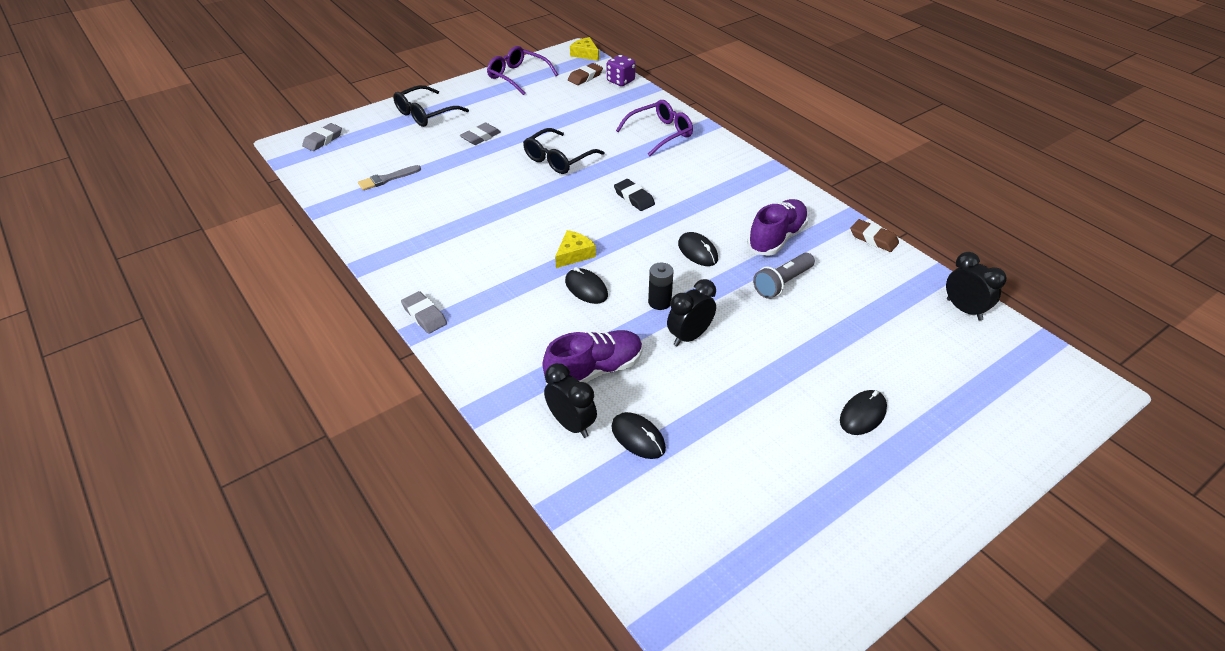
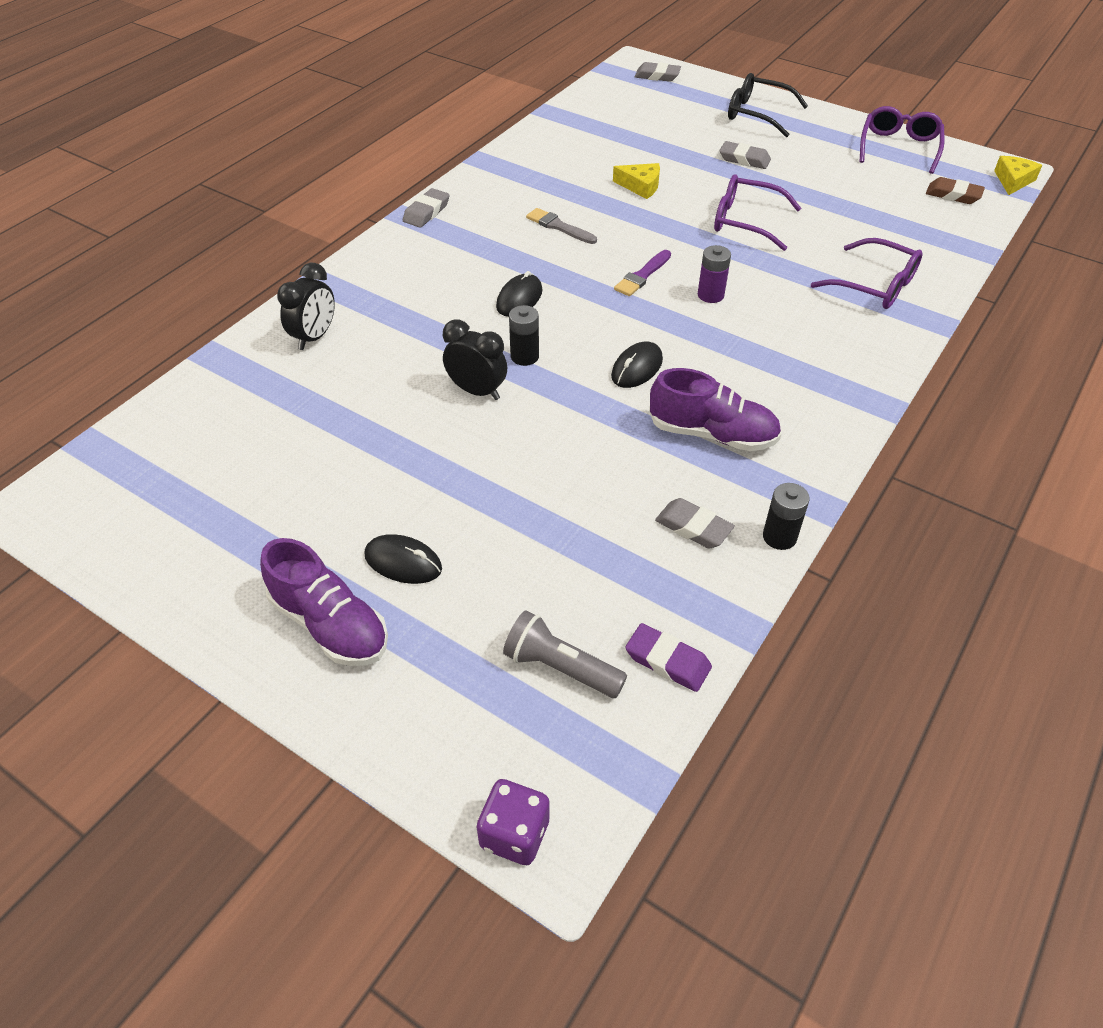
camera: 70 degrees right, 5 degrees up
(387, 179) = (621, 129): grey brush -> grey brush (559, 226)
(558, 159) = (745, 221): black glasses -> purple glasses
(574, 254) = (573, 276): yellow cheese -> yellow cheese (640, 186)
(593, 221) = (642, 276): none -> purple brush
(595, 371) = (394, 334): purple shoe -> purple shoe (330, 624)
(620, 81) = (974, 224): purple dice -> purple dice (514, 834)
(634, 198) = (710, 295): black eraser -> purple battery
(638, 437) = (310, 385): black mouse -> none
(782, 283) = (617, 454): grey flashlight -> grey flashlight (560, 668)
(858, 269) = (693, 527): none -> grey eraser
(873, 239) = (779, 537): brown eraser -> black battery
(964, 309) = (667, 661): black clock -> purple eraser

